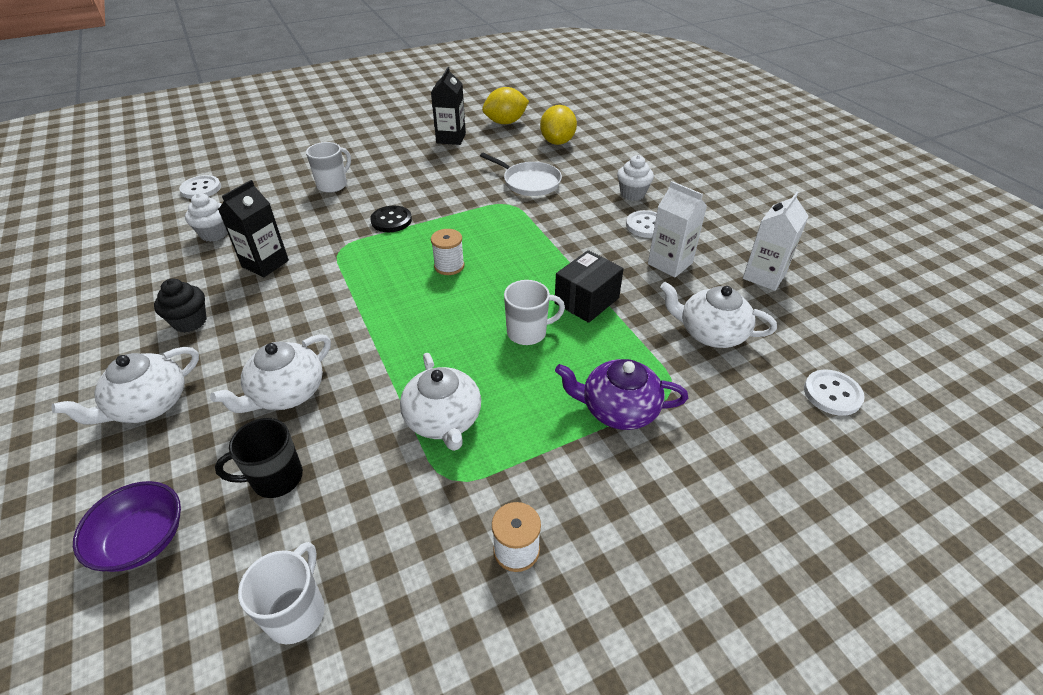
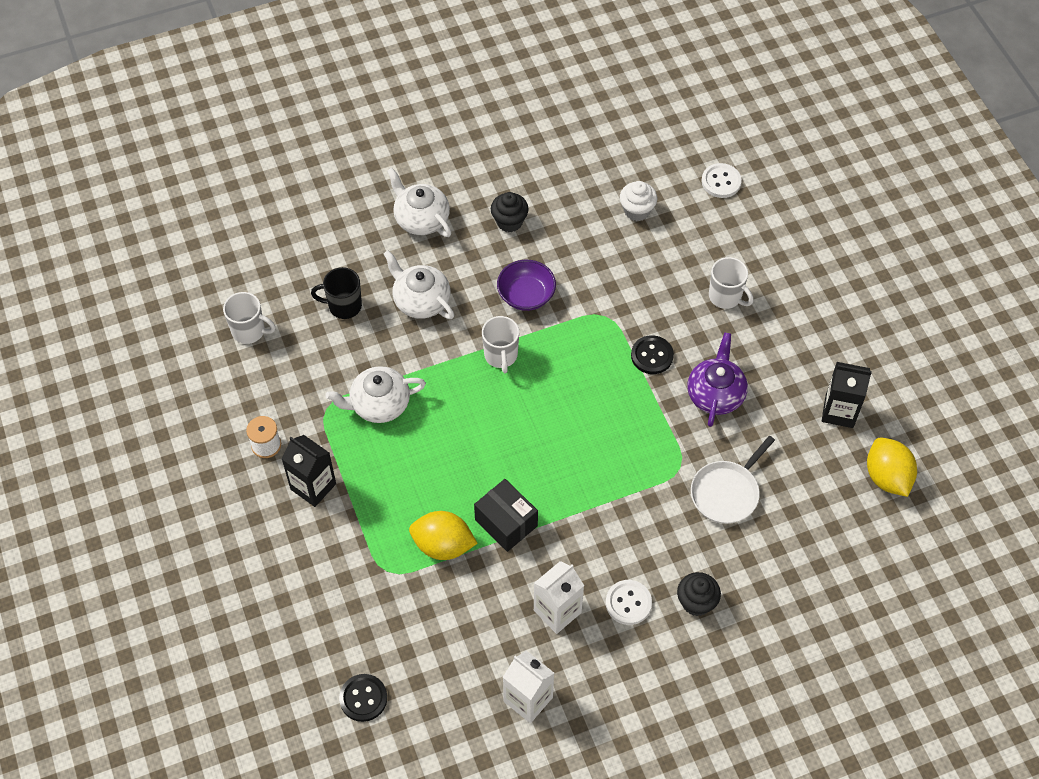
camera: 95 degrees right, 15 degrees up
(142, 540) = (310, 245): purple bowl -> purple bowl (526, 295)
(265, 263) = (585, 259): black carton -> black carton (313, 486)
(275, 478) = (344, 306): black mug -> black mug turned 75 degrees counterclockwise
(449, 266) = (569, 408): white spool -> none
(528, 332) = (467, 469): white mug -> white mug (501, 356)
(557, 142) = (830, 535): yellow lemon -> yellow lemon (443, 545)
(618, 409) = (371, 526): purple teapot -> purple teapot (715, 394)
(632, 194) = (696, 602): white cupcake -> black cupcake
(711, 333) = (449, 621): white teapot -> none
(832, 394) = (363, 698): white button -> black button

